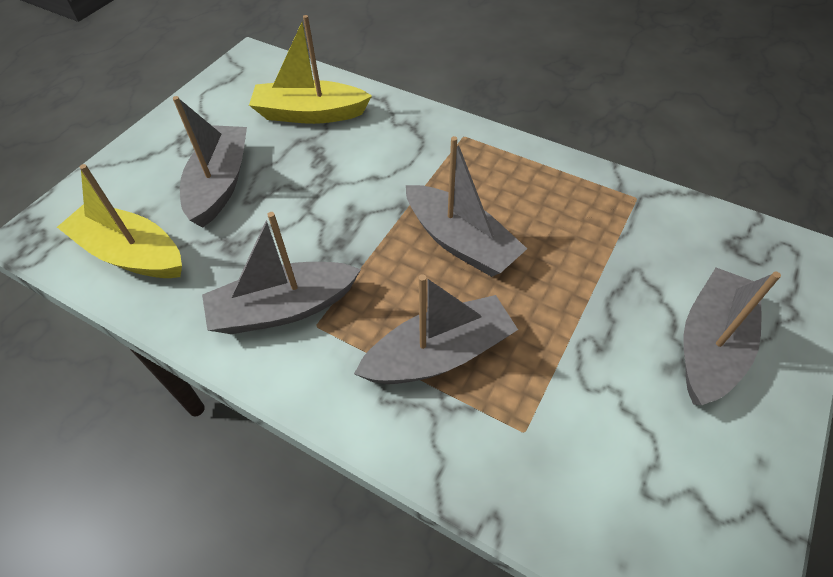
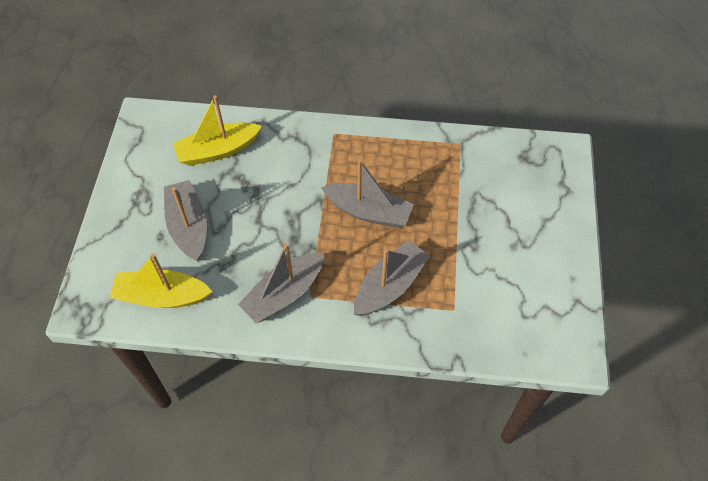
camera: 25 degrees left, 5 degrees up
(710, 345) = (530, 225): grey boat -> none

